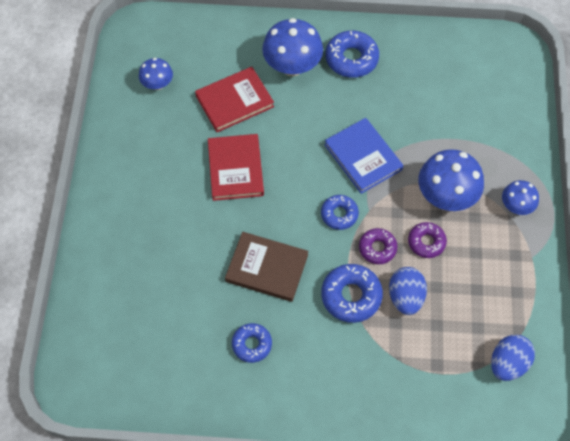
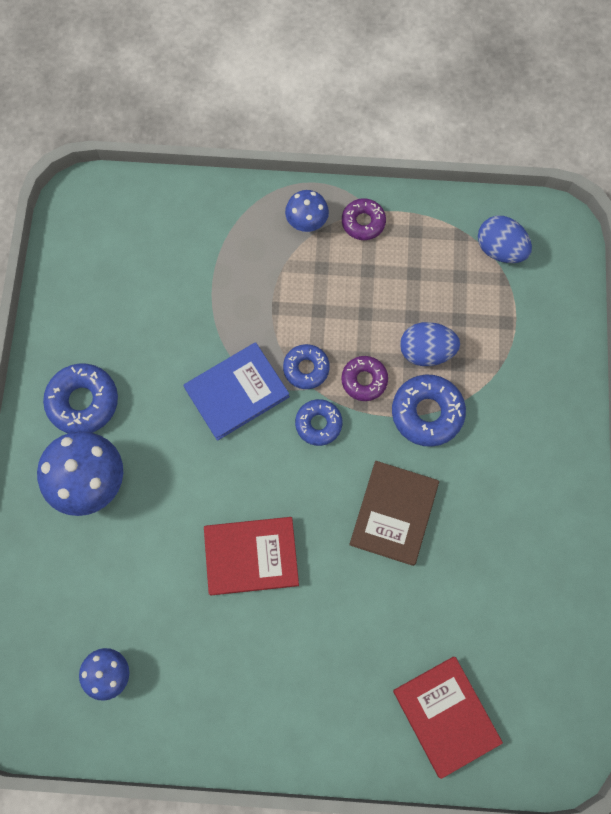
camera: 90 degrees left, 10 degrees up
(234, 101) = (144, 560): red book -> red book (446, 716)
(252, 344) = (494, 531): blue donut -> blue donut (306, 368)
(426, 242) = (355, 324): purple donut -> purple donut (363, 222)
(446, 196) = (293, 297): blue mushroom -> none

